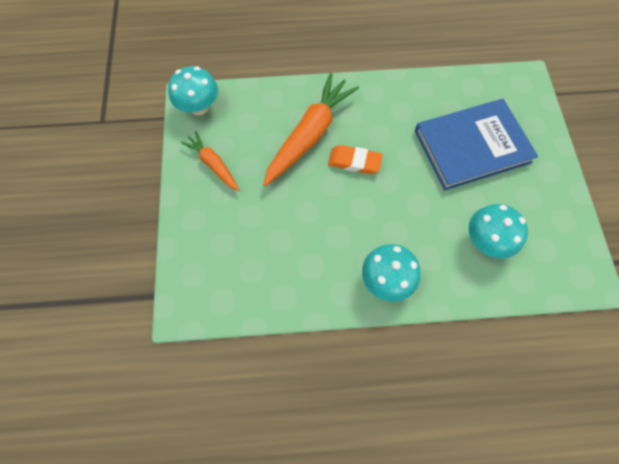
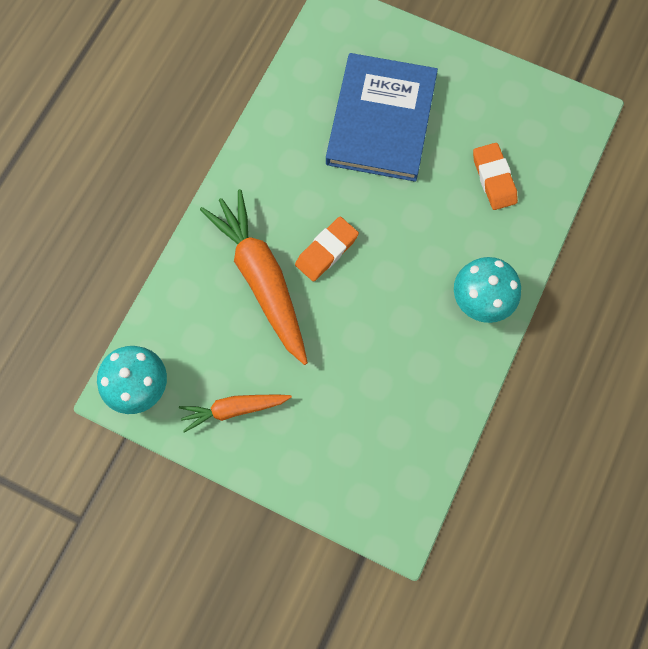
camera: 60 degrees left, 5 degrees up
(486, 241) = (493, 179): turquoise mushroom -> orange eraser

